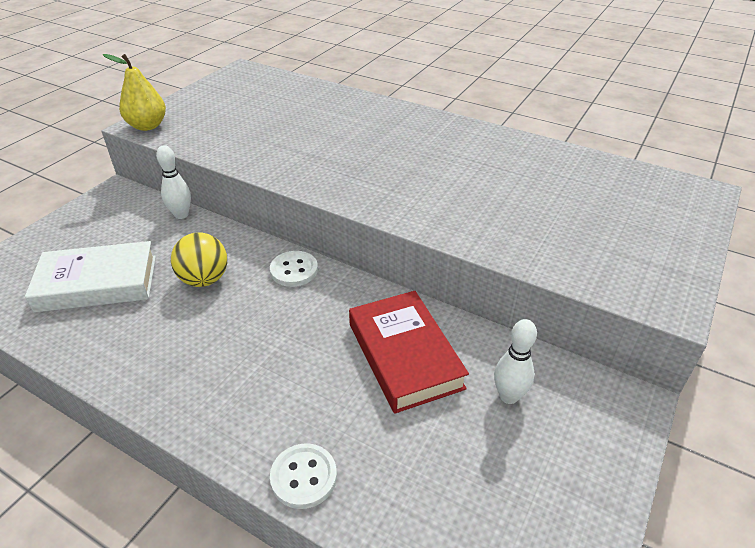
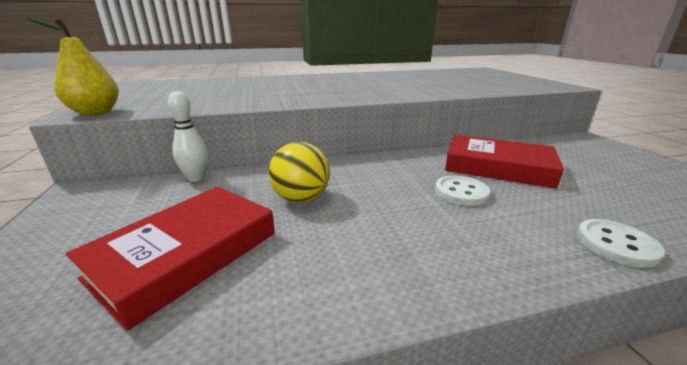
camera: 45 degrees left, 15 degrees down
(97, 283) = (186, 254): white book -> red book
(294, 270) = (356, 166): white button -> white button (461, 192)
(508, 396) = (563, 157): white bowling pin -> none

